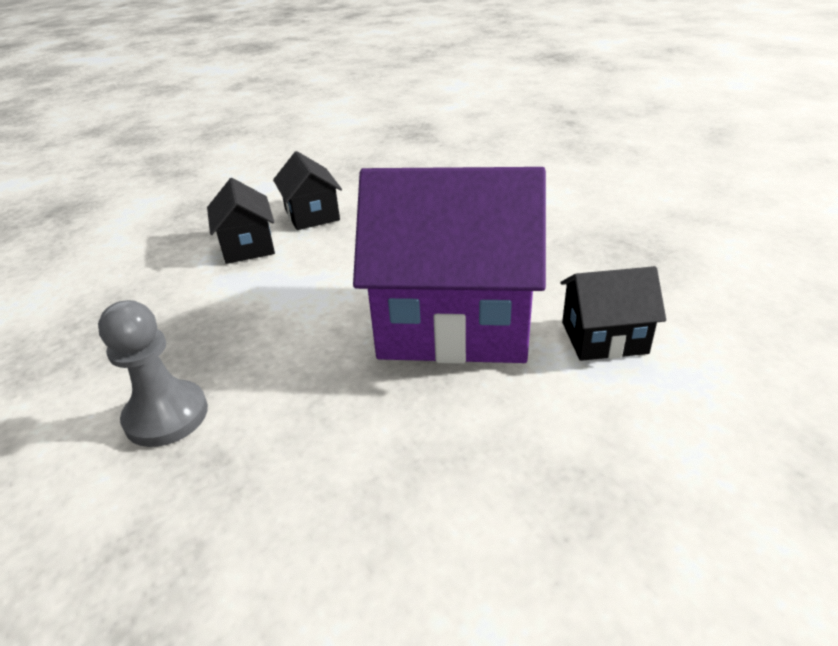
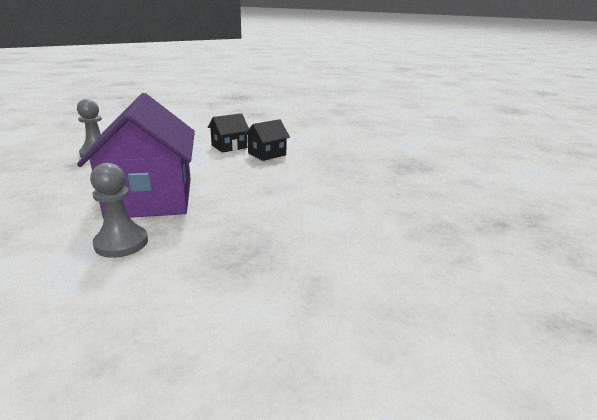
camera: 70 degrees right, 10 degrees down
(604, 337) = (121, 243): black house -> grey pawn

